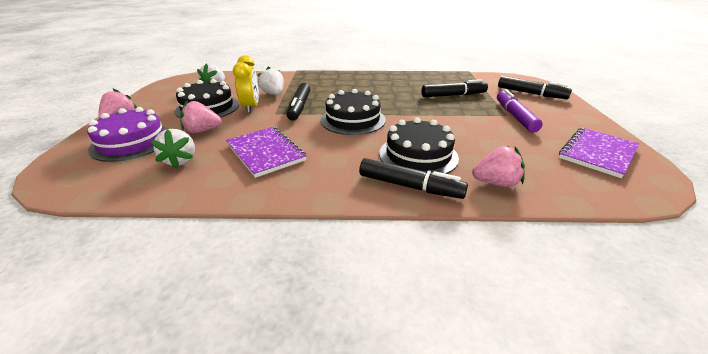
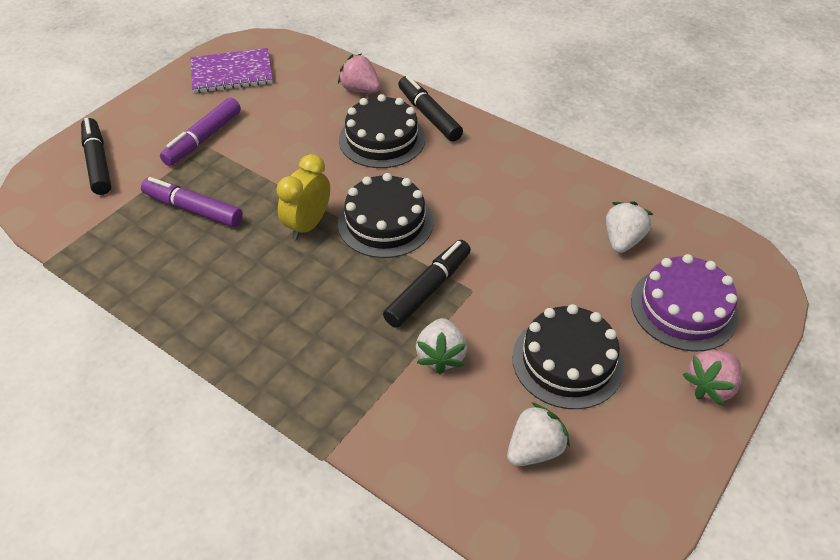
camera: 145 degrees left, 15 degrees up
(202, 131) = (588, 291): pink strawberry -> none
(251, 107) = (499, 325): yellow clock -> yellow clock (308, 225)
(265, 152) = (526, 211): purple notebook -> none
(453, 95) = (193, 209): black marker -> purple marker

